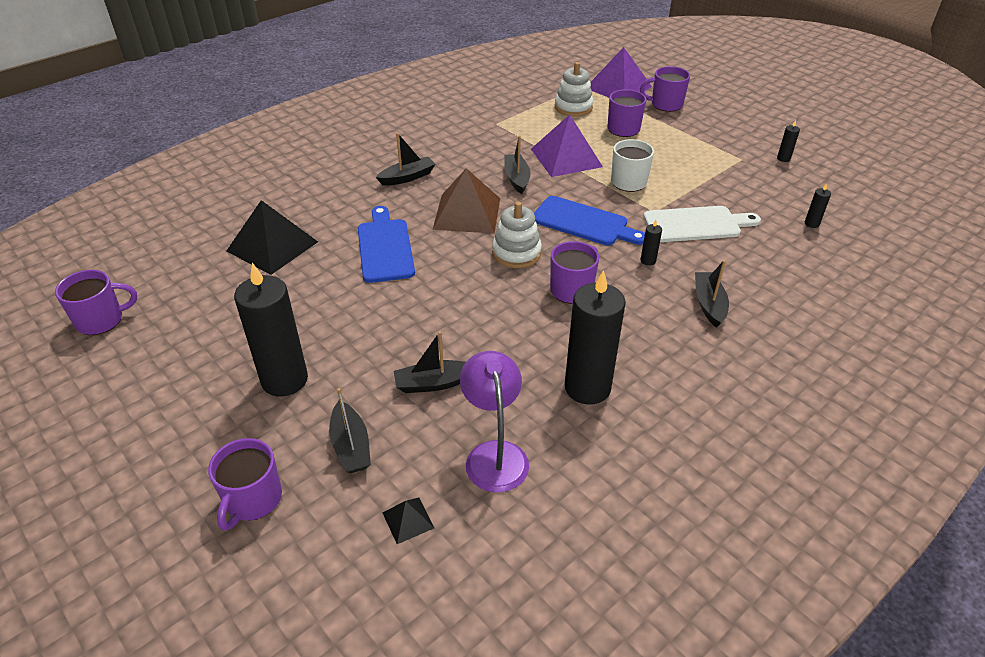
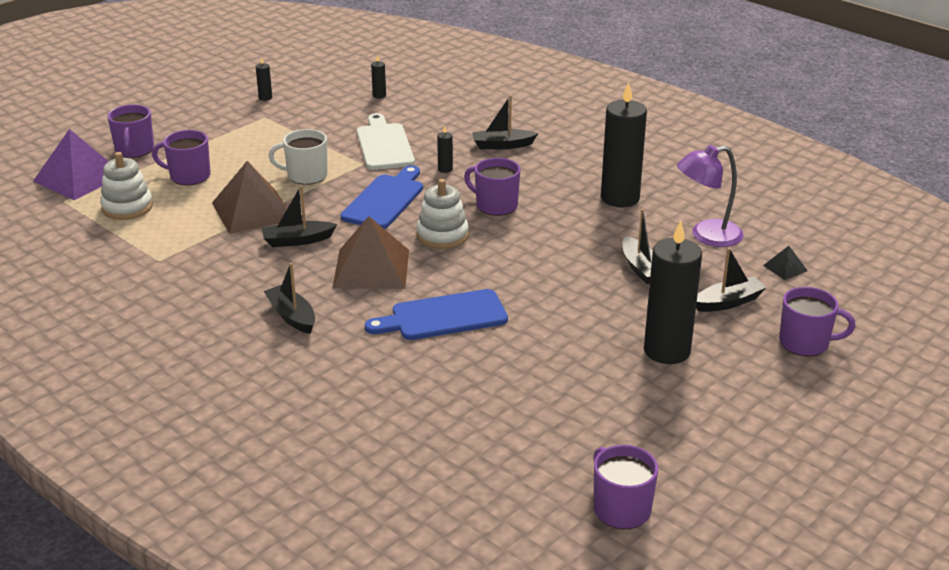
camera: 95 degrees left, 10 degrees down
(272, 246) = (451, 400): black pyramid -> none
(566, 157) = (252, 211): purple pyramid -> brown pyramid

